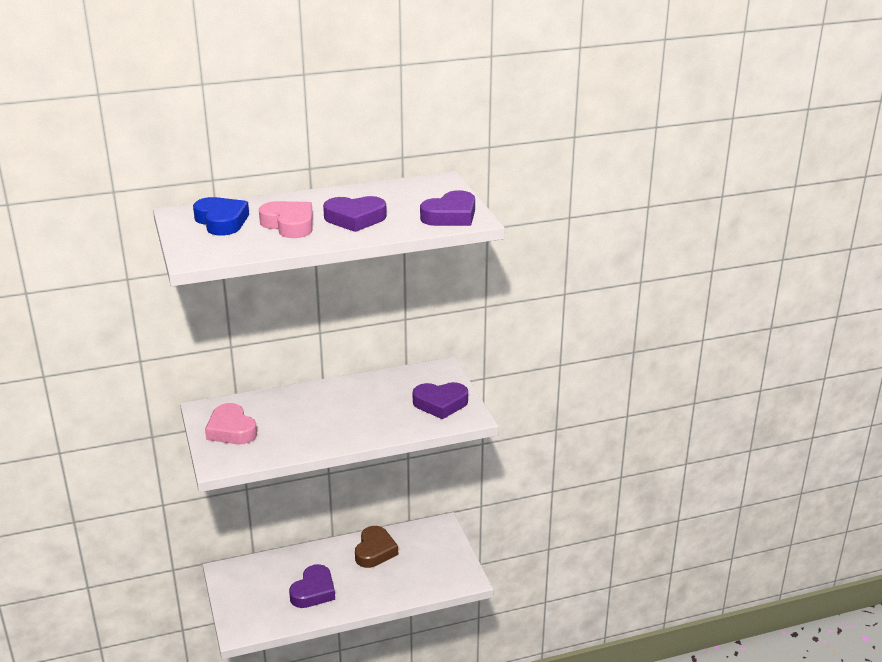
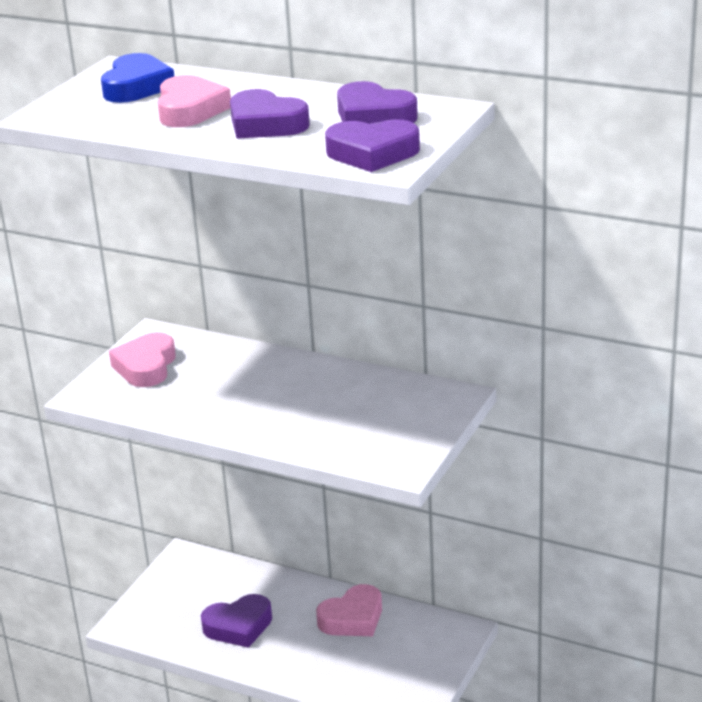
camera: 45 degrees right, 0 degrees up
(375, 551) = (352, 618): brown heart -> pink heart
(440, 404) = (392, 436): purple heart -> purple heart (373, 116)

